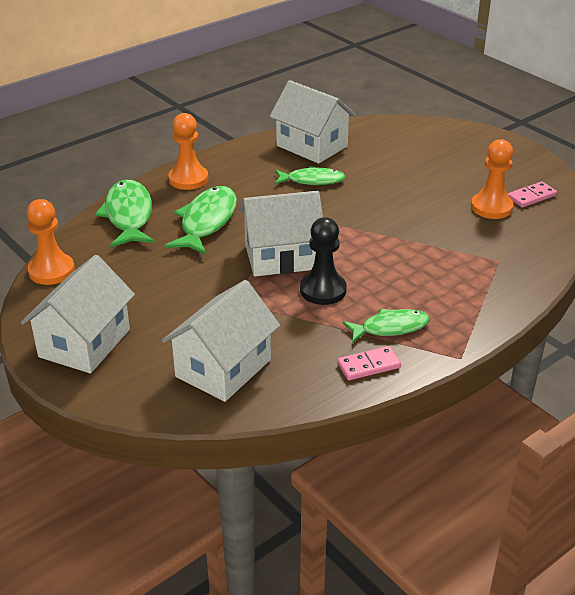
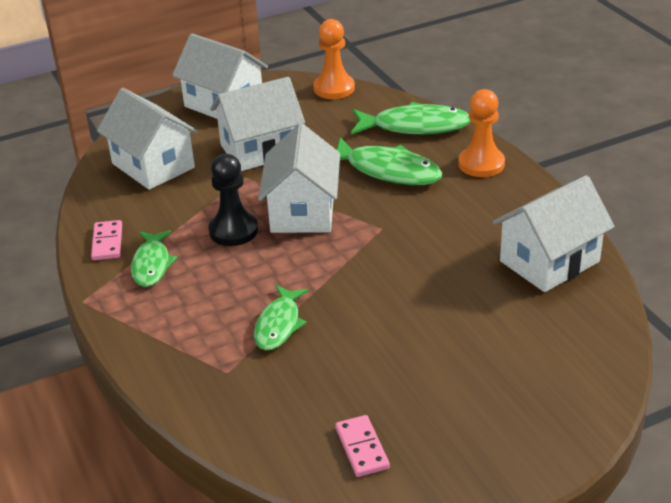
camera: 105 degrees right, 0 degrees up
(181, 299) = (260, 150): none -> white house
(312, 180) = (457, 251): green fish -> green fish (279, 325)
(491, 207) = (347, 397): orange pawn -> none

